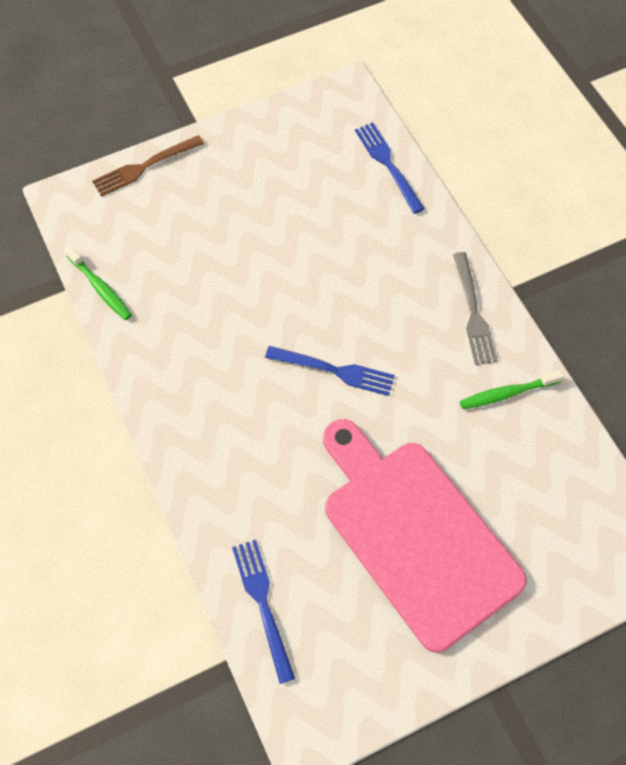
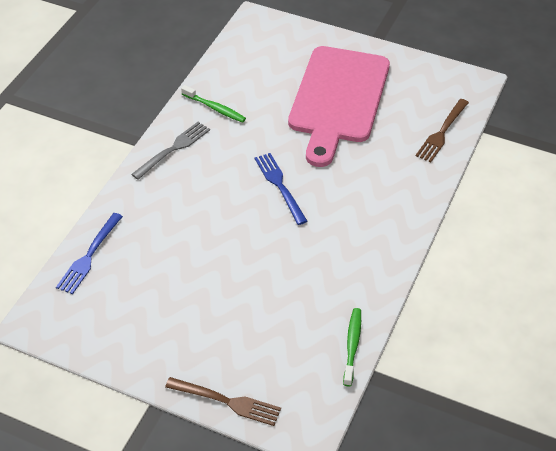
camera: 130 degrees left, 15 degrees down
(263, 604) = (442, 132): blue fork -> brown fork

